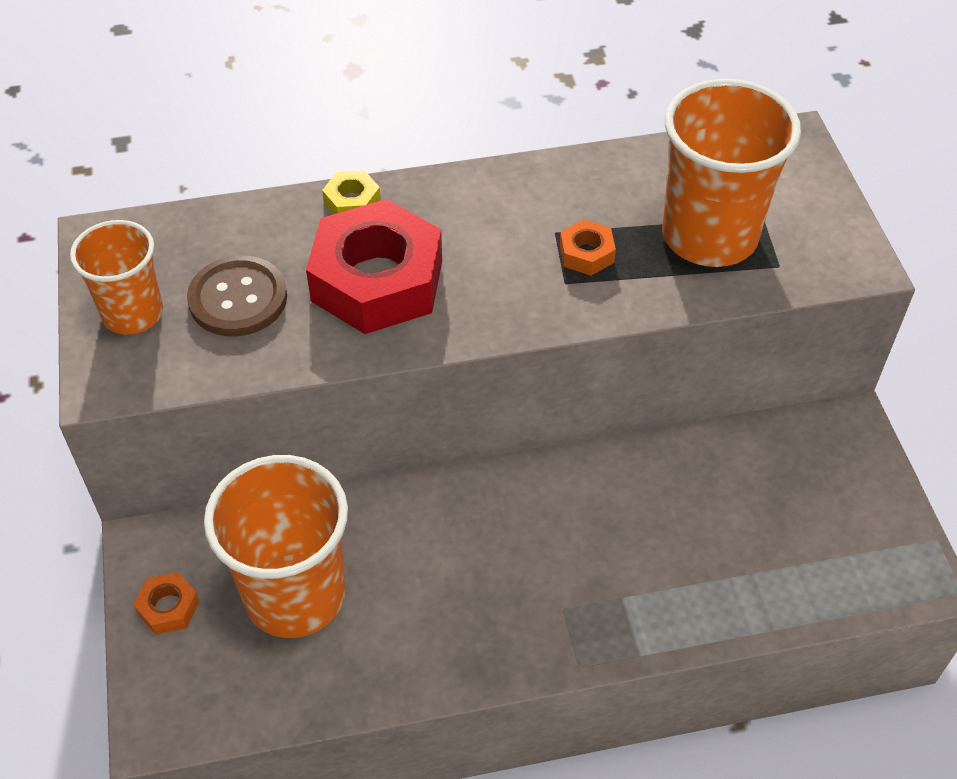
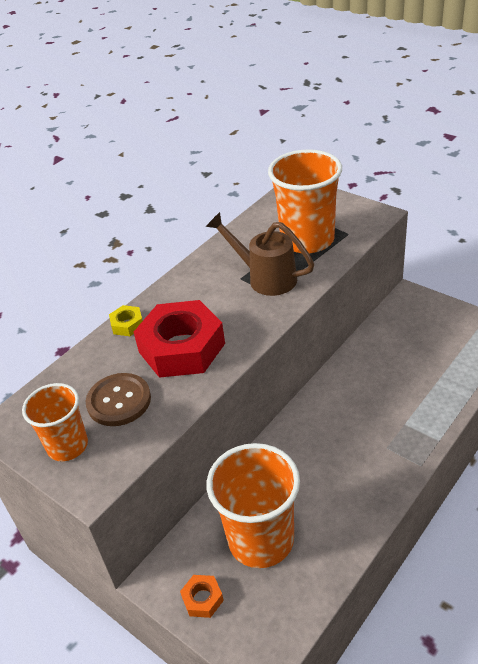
camera: 35 degrees left, 10 degrees down
(586, 254) = (265, 277): orange nut -> brown watering can

